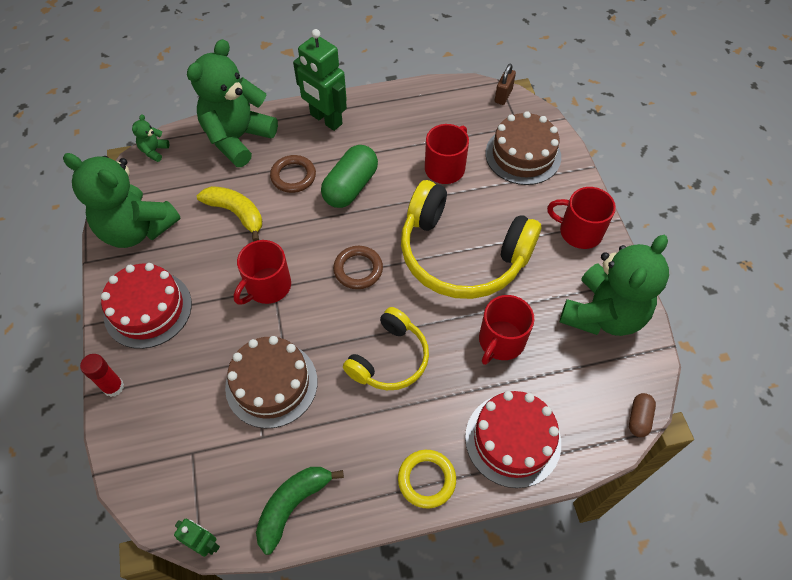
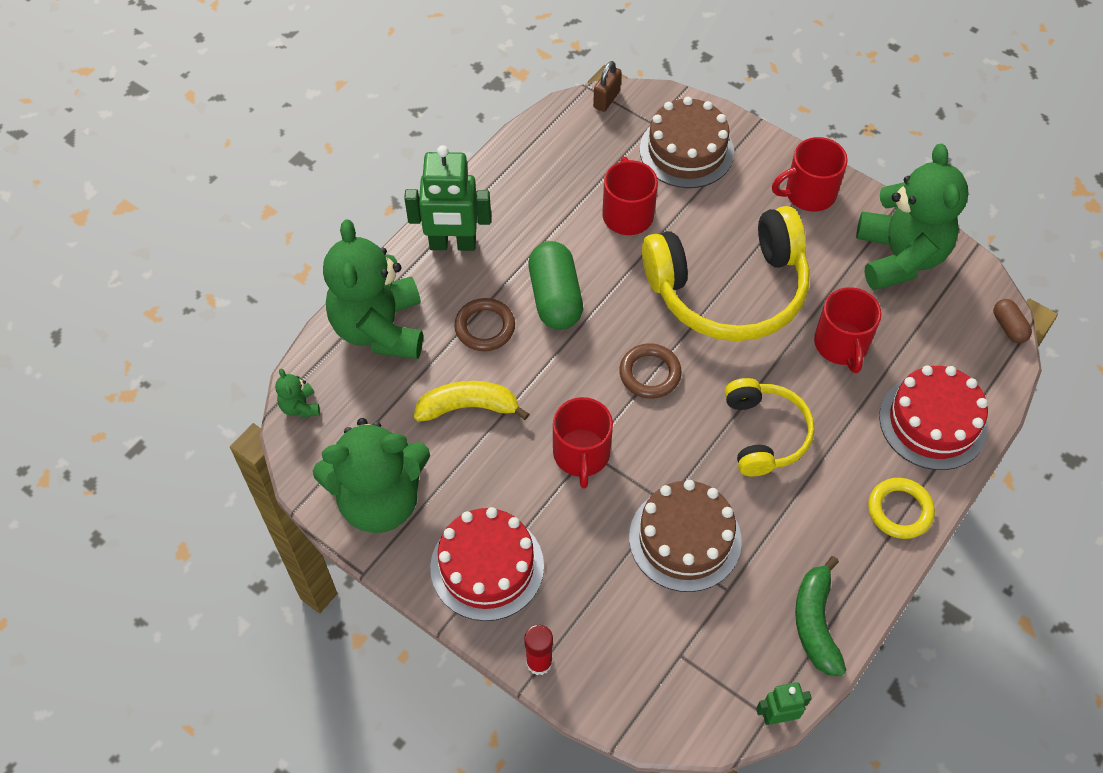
camera: 40 degrees left, 0 degrees up
(503, 95) = (606, 99): brown padlock -> brown padlock turned 45 degrees clockwise

